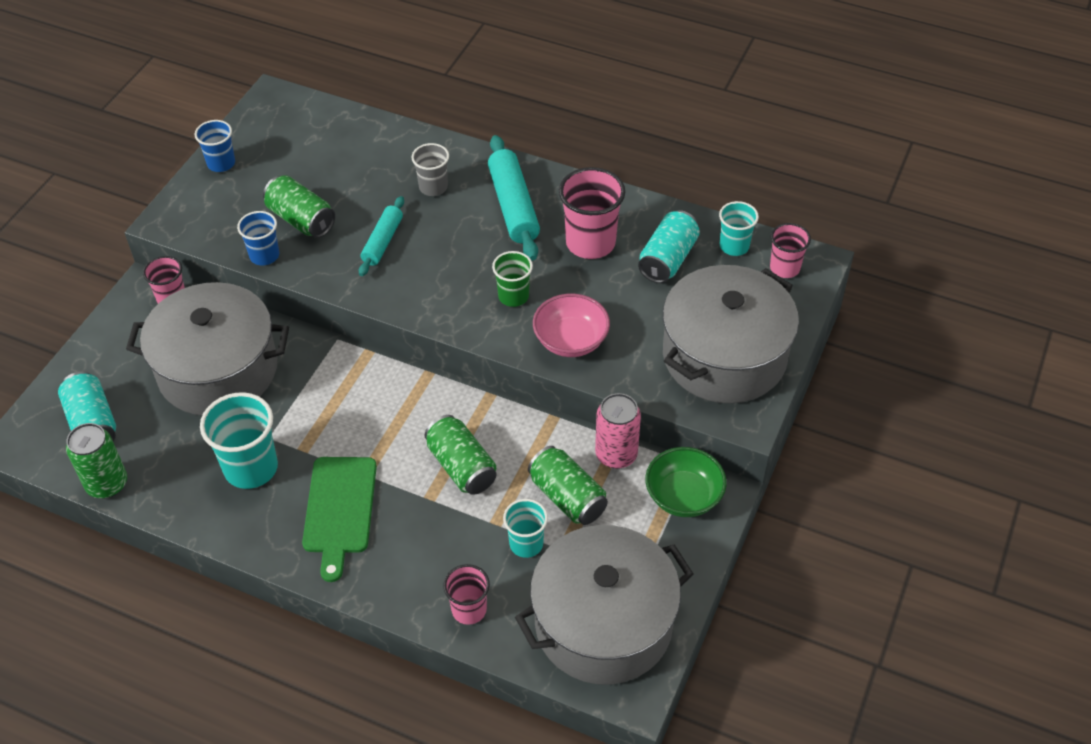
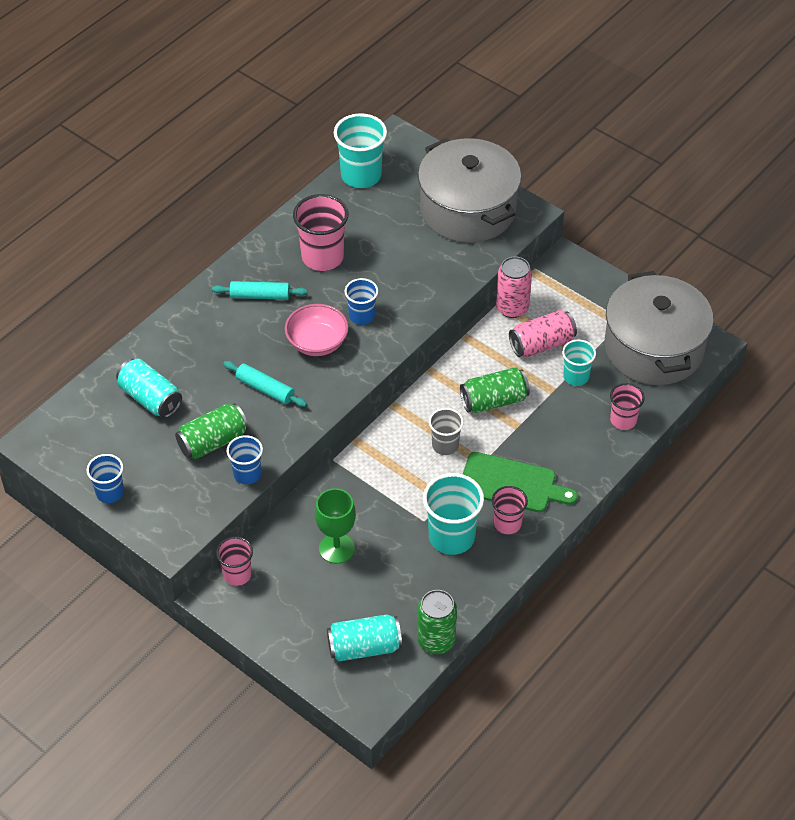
camera: 75 degrees left, 0 degrees up
(218, 370) = (336, 548): grey pot -> green goblet
(433, 187) = (213, 344): grey cup -> grey cup (445, 445)
(513, 206) = (260, 296): turquoise rolling pin -> turquoise rolling pin, size x0.62
(513, 296) = (362, 316): green cup -> blue cup
(567, 497) = (541, 344): green can -> pink can
(571, 341) = (421, 291): pink bowl -> pink bowl (317, 343)
(667, 259) = (359, 216): turquoise can -> turquoise can (150, 398)
(683, 496) = (561, 280): green bowl -> none
(734, 246) = (361, 175): turquoise cup -> turquoise cup, size x1.67
(784, 268) = (395, 154): pink cup -> pink cup (507, 523)

